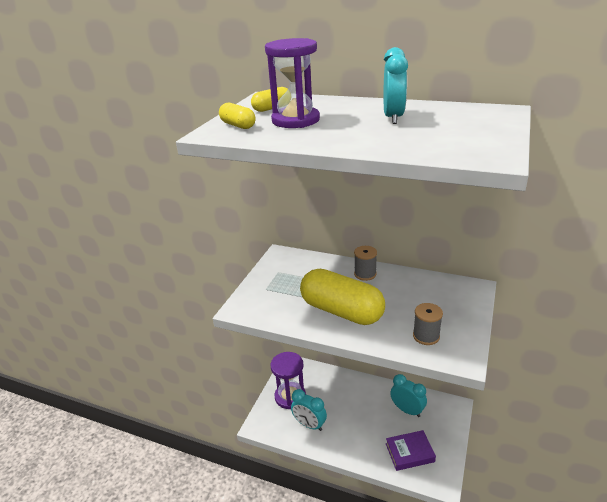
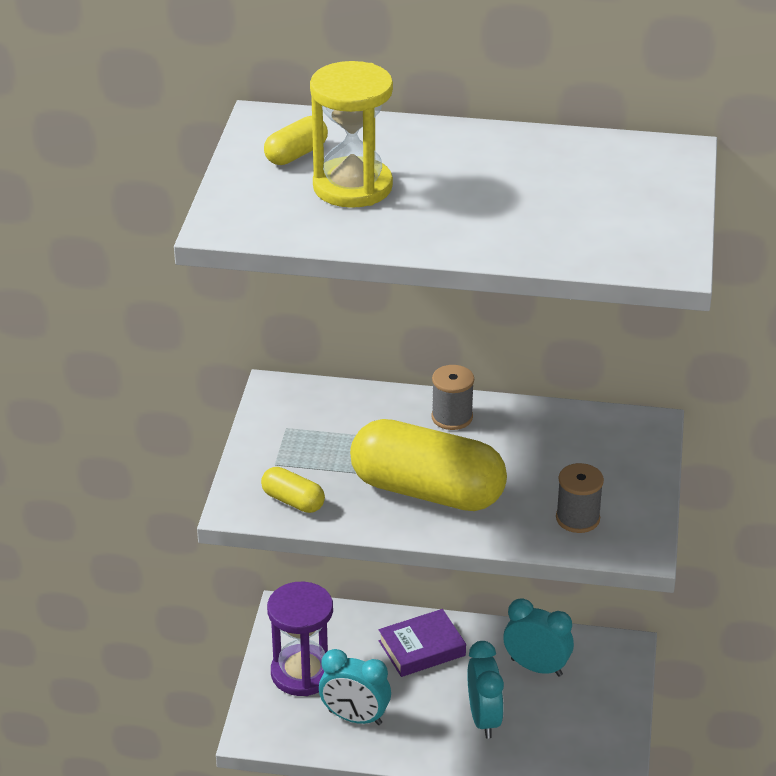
camera: 15 degrees left, 5 degrees up
(238, 125) = (260, 203): yellow capsule -> yellow capsule (293, 501)
(295, 120) = (352, 187): purple hourglass -> yellow hourglass
(393, 118) = (510, 176): turquoise clock -> turquoise clock (484, 719)
(409, 453) = (552, 738): purple book -> purple book (422, 648)

